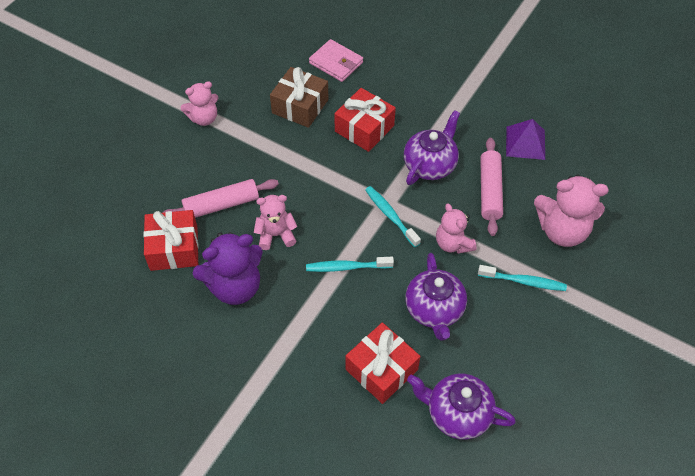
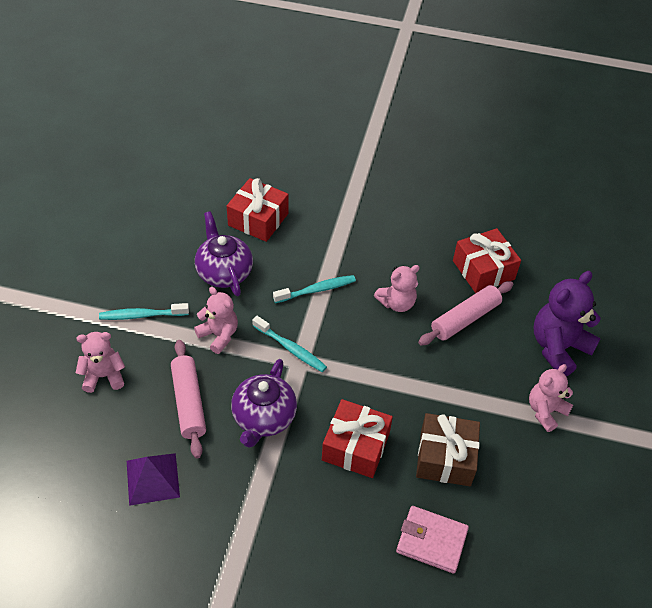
camera: 160 degrees right, 5 degrees down
(235, 286) = (410, 252): purple teddy bear -> purple teddy bear (558, 348)
(457, 413) = (188, 204): purple teapot -> none
(562, 230) = (104, 376): pink teddy bear -> pink teddy bear, size x0.63

